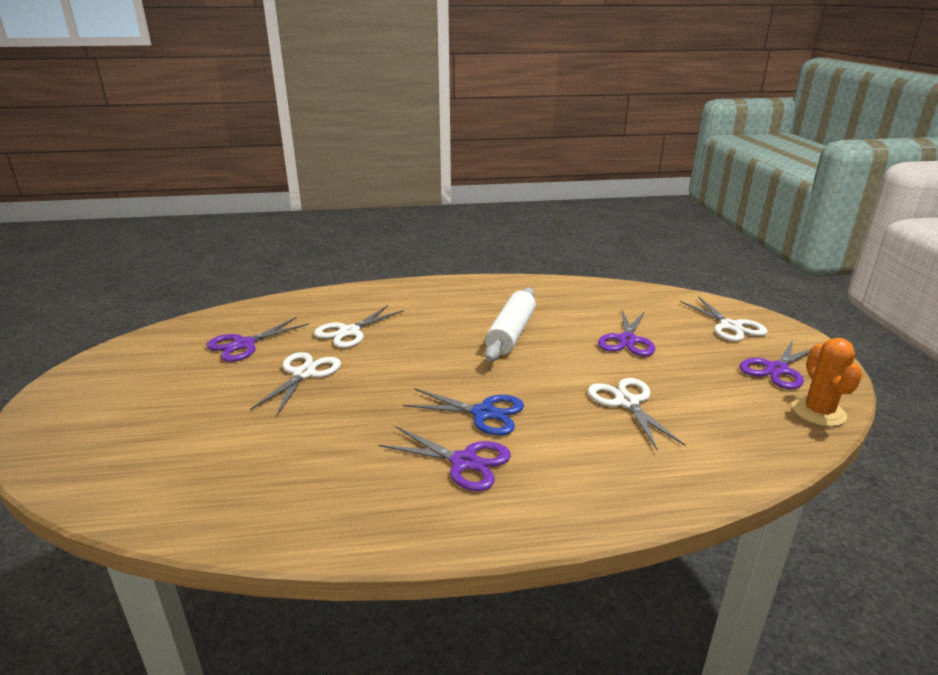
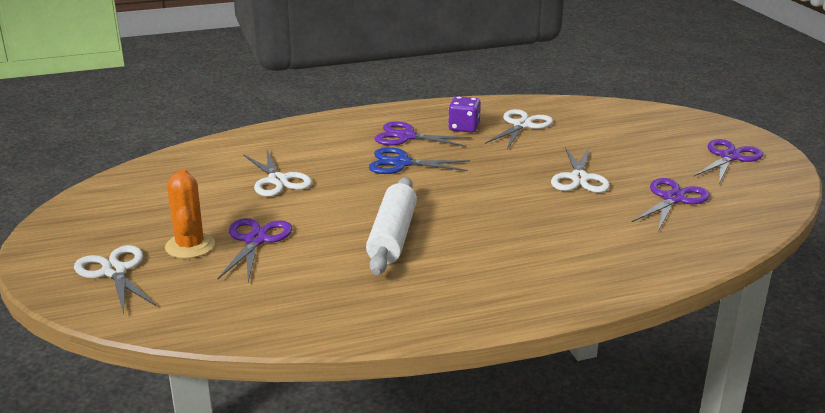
camera: 170 degrees right, 0 degrees up
(349, 332) = (579, 222): white scissors -> white scissors (522, 125)
(375, 473) = (464, 127): none -> purple dice
(776, 369) = (110, 221): purple scissors -> purple scissors (730, 157)
(818, 412) = (110, 187): orange cactus -> orange cactus (190, 246)

